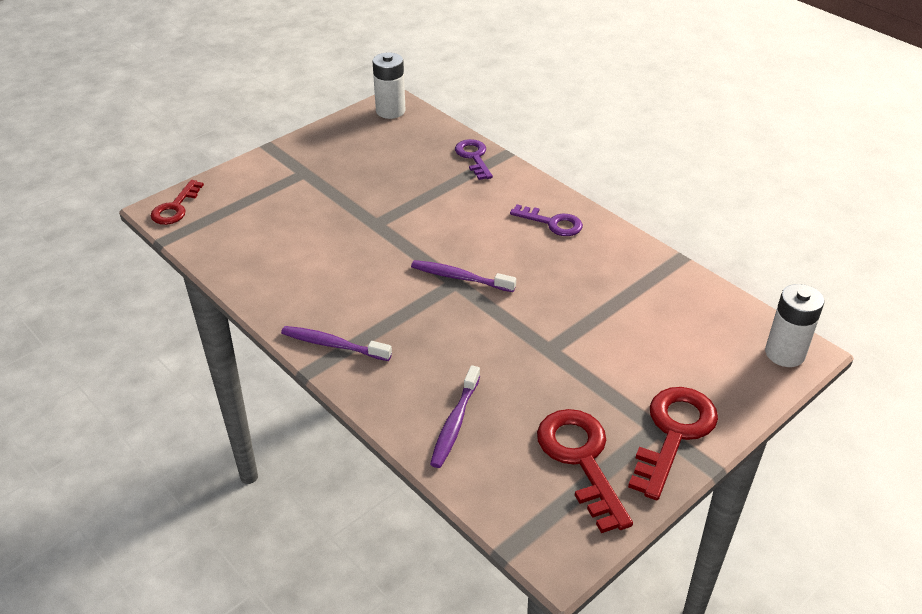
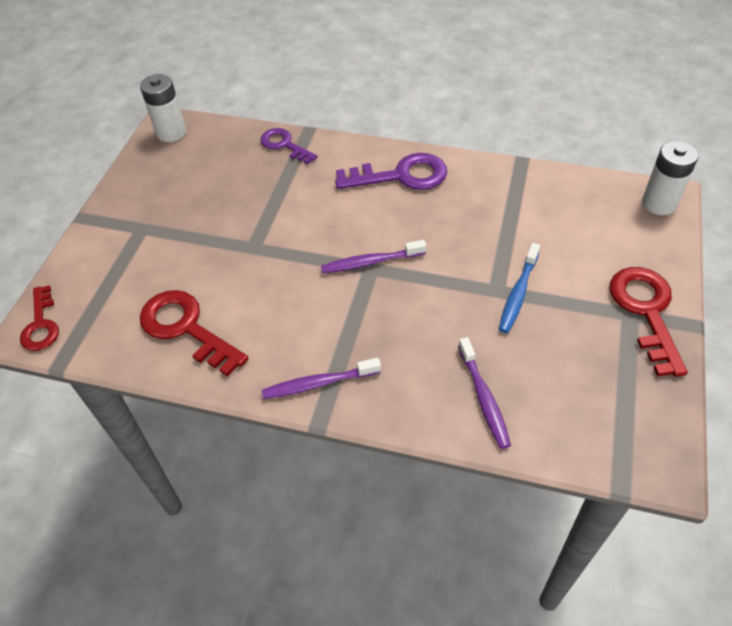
camera: 30 degrees left, 10 degrees up
(552, 223) = (401, 176): purple key -> purple key, size x1.59
(565, 361) = (518, 293): none -> blue toothbrush
(581, 459) = (603, 372): red key -> red key (186, 328)

